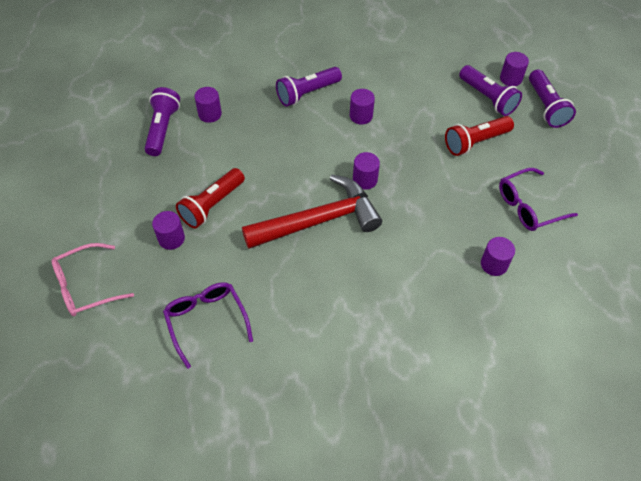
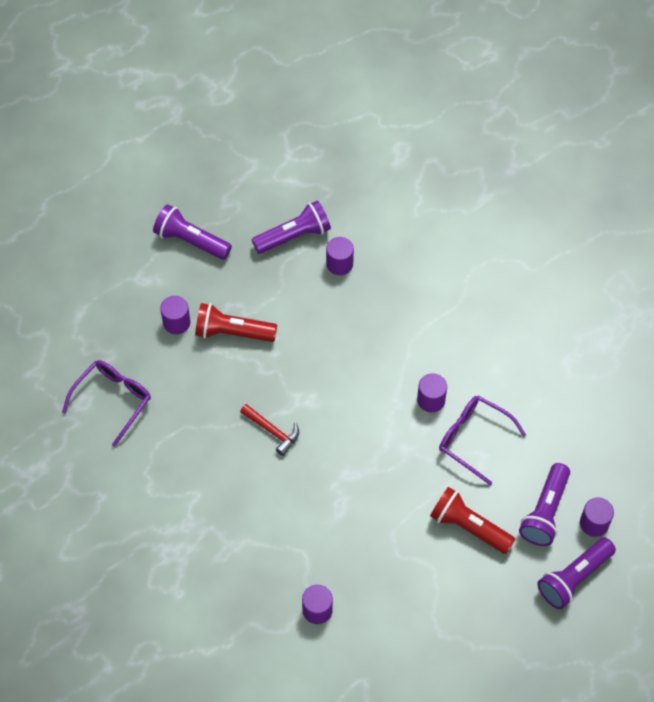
camera: 60 degrees right, 5 degrees up
(86, 286) = (91, 289): pink glasses -> none
(307, 93) = (428, 334): purple flashlight -> purple flashlight (191, 241)
(319, 220) = (273, 431): red hammer -> red hammer, size x0.45
(365, 180) = (347, 446): purple cylinder -> none
(528, 206) = (412, 614): purple glasses -> purple glasses (473, 439)

